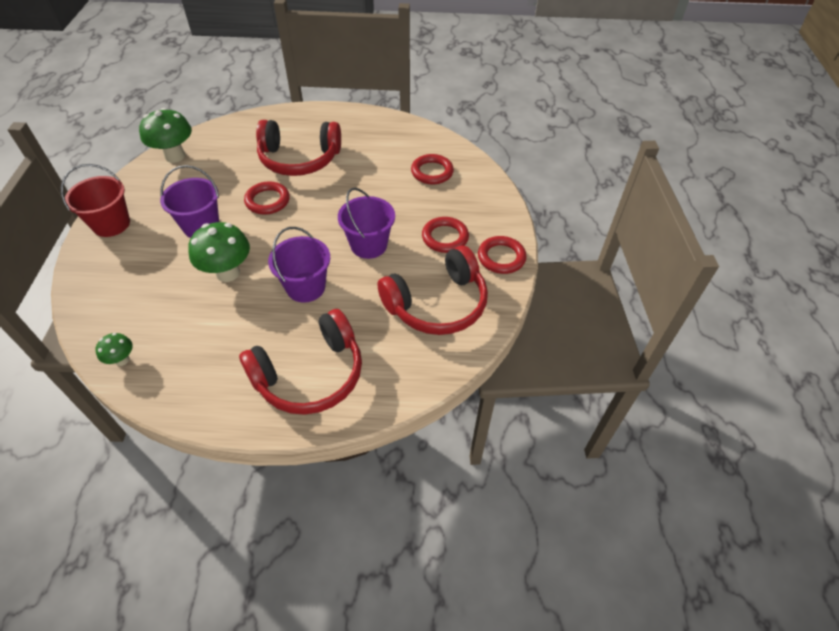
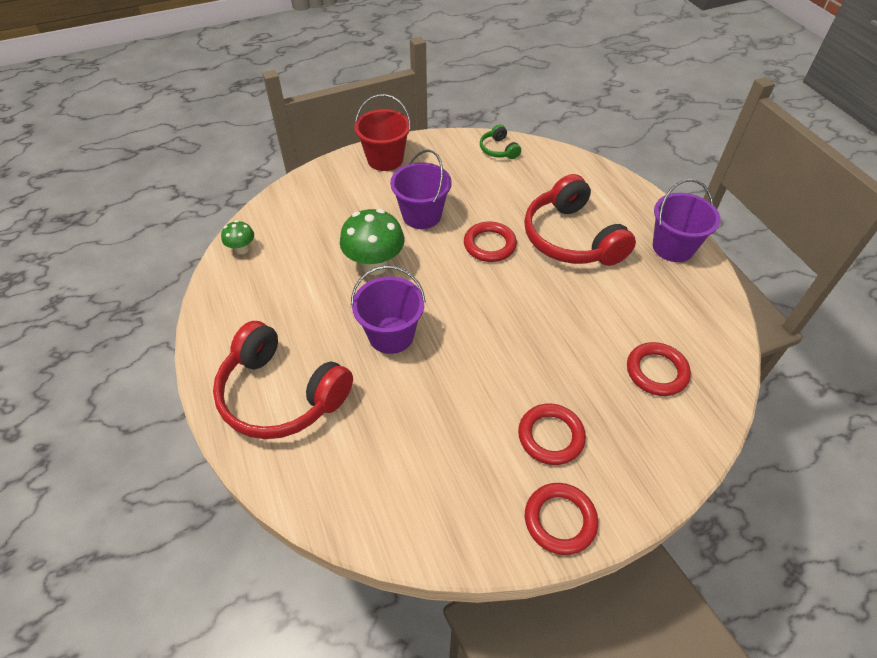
camera: 65 degrees right, 0 degrees up
(175, 156) = (498, 150): green mushroom -> green headphones
(369, 245) = (485, 362): purple bucket -> purple bucket (673, 247)
(437, 304) = (436, 475): red headphones -> none

